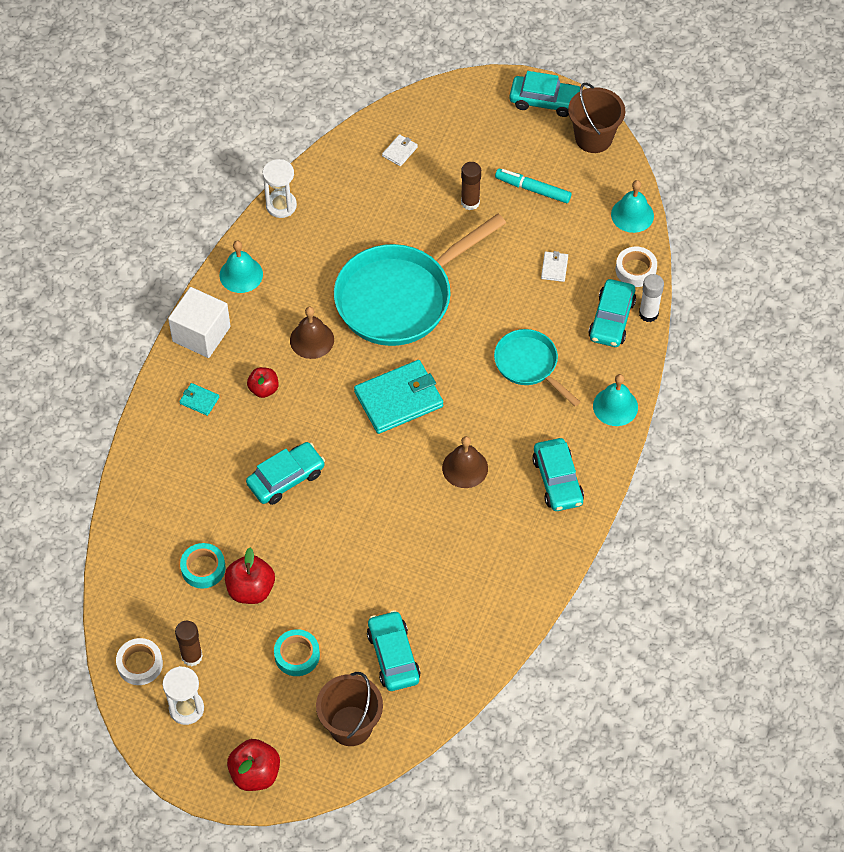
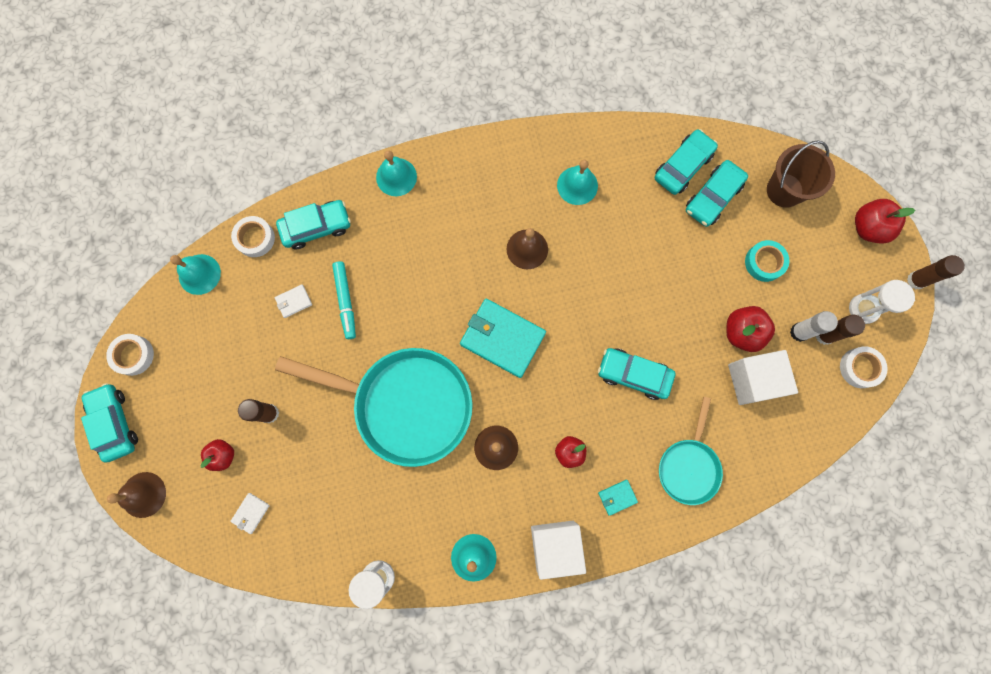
camera: 125 degrees left, 20 degrees up
(173, 777) = (916, 280): none -> brown glue stick
(199, 400) = (617, 497): turquoise wallet -> turquoise wallet turned 75 degrees clockwise
(203, 568) = (753, 380): turquoise tape -> white cube
(400, 151) = (251, 513): white wallet -> white wallet turned 60 degrees counterclockwise
(460, 156) = (223, 455): none -> red apple
(471, 93) = (143, 494): none -> brown bell
(495, 547) = (577, 185): none -> turquoise bell
(529, 365) = (402, 262): turquoise pan -> turquoise pan (688, 466)
(532, 189) = (222, 370): turquoise marker -> turquoise marker (346, 301)
(557, 480) = (490, 177): turquoise car -> turquoise car (683, 166)
(593, 138) = (133, 355): brown bucket -> white tape
(648, 314) = (293, 204): white glue stick -> white glue stick (799, 332)

